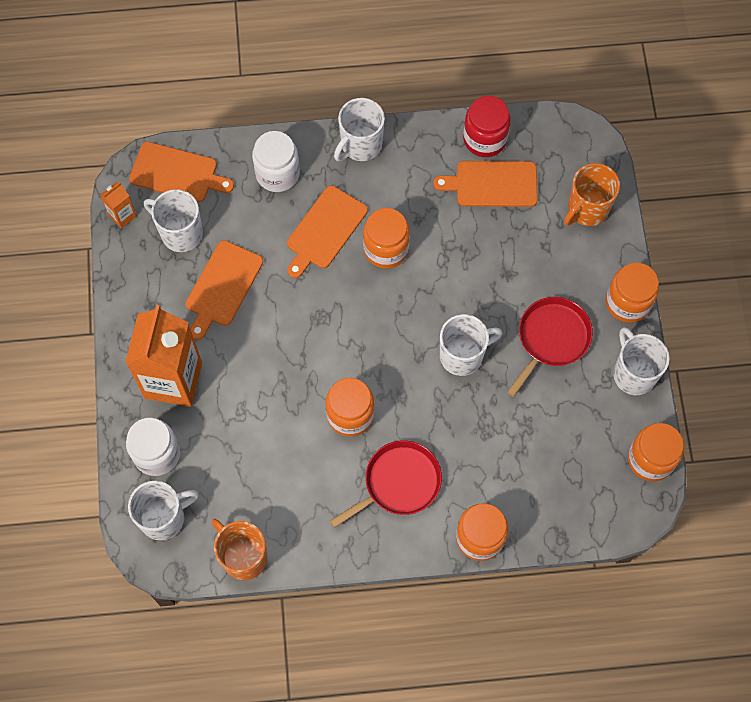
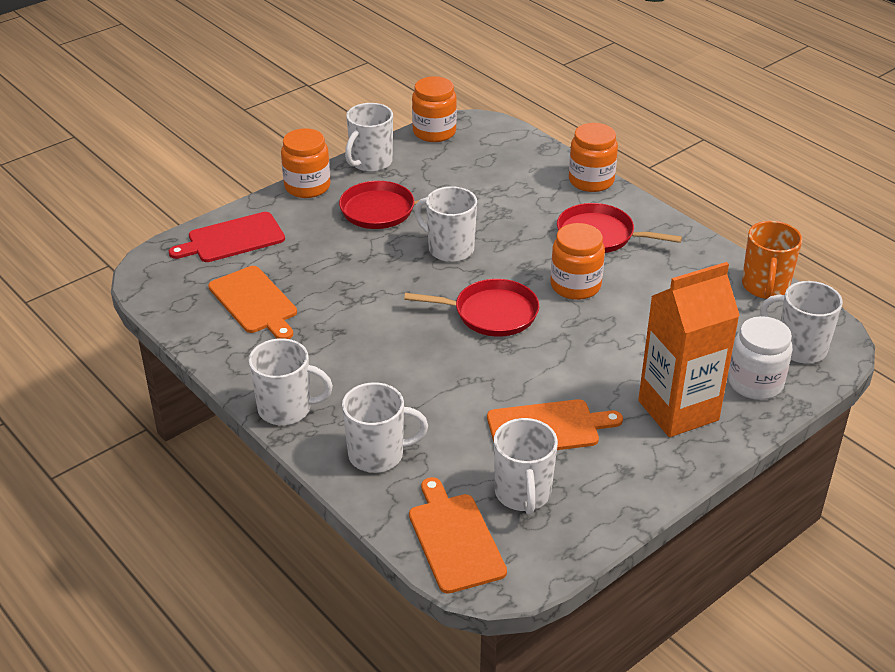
camera: 125 degrees left, 30 degrees down
(122, 215) = (552, 556): orange carton -> none
(277, 173) = (378, 455): white jar -> white mug
(325, 230) = (411, 387): orange cutting board -> none
(363, 332) = (491, 313): none -> red pan
(386, 249) = (391, 337): orange jar -> none
(484, 139) = (205, 328): red jar -> none
(587, 209) = (232, 239): orange mug -> red cutting board

